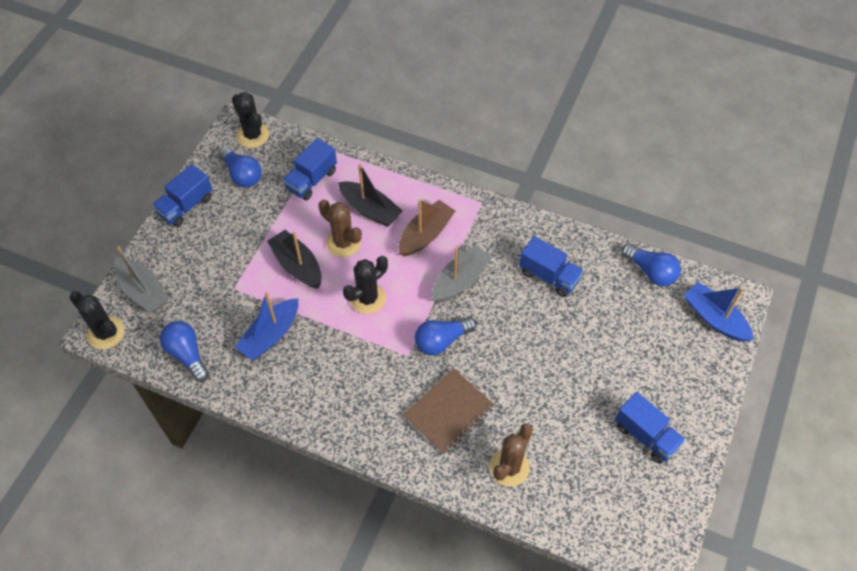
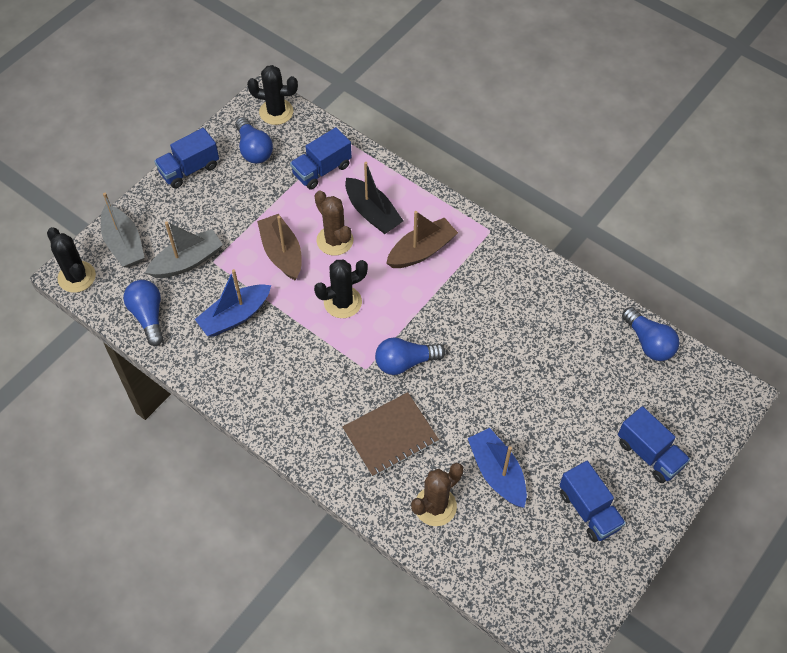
camera: 15 degrees right, 0 degrees up
(253, 135) = (276, 112): black cactus -> black cactus turned 60 degrees counterclockwise
(297, 265) = (282, 253): black boat -> brown boat
(460, 280) = (443, 305): grey boat -> grey boat (187, 261)
(549, 276) = (538, 322): blue truck -> blue truck (649, 454)
(714, 318) = (703, 407): blue boat -> blue boat (497, 473)

